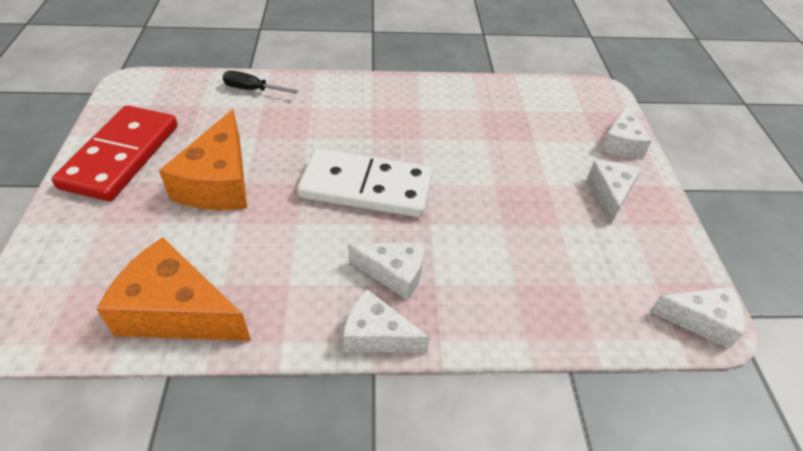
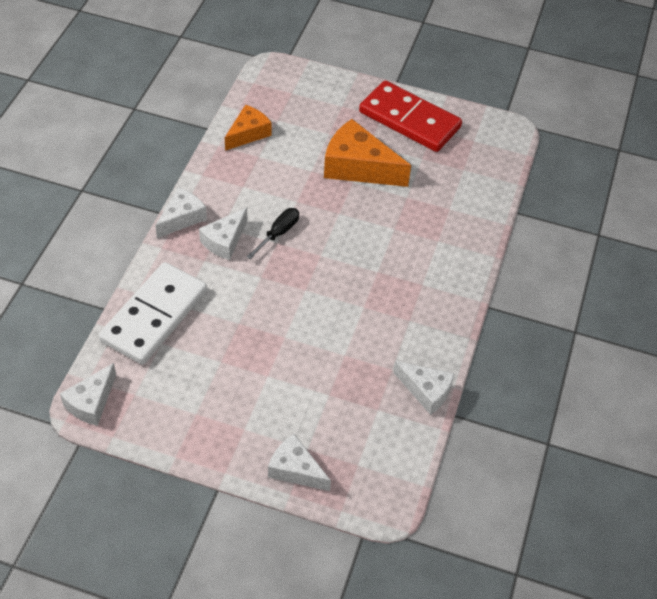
camera: 110 degrees right, 5 degrees up
(177, 311) = (248, 133): orange cheese -> orange cheese, size x0.61
(253, 90) = (477, 206): black screwdriver -> black screwdriver (278, 233)
(366, 187) = (316, 250): white domino -> white domino (154, 316)
(610, 194) = (235, 418): white cheese -> white cheese (426, 391)

